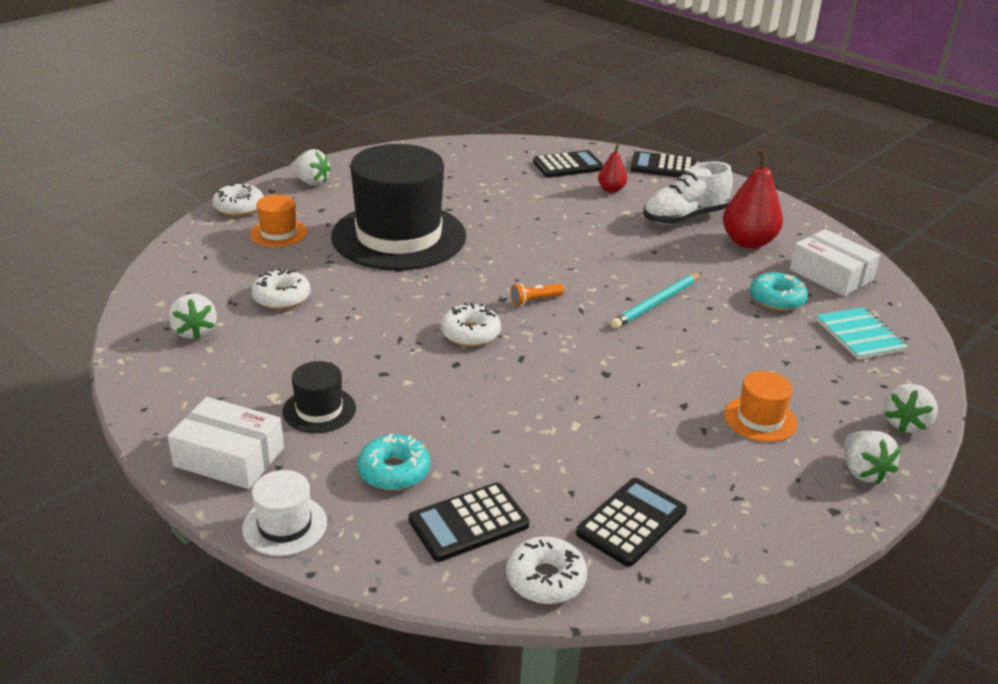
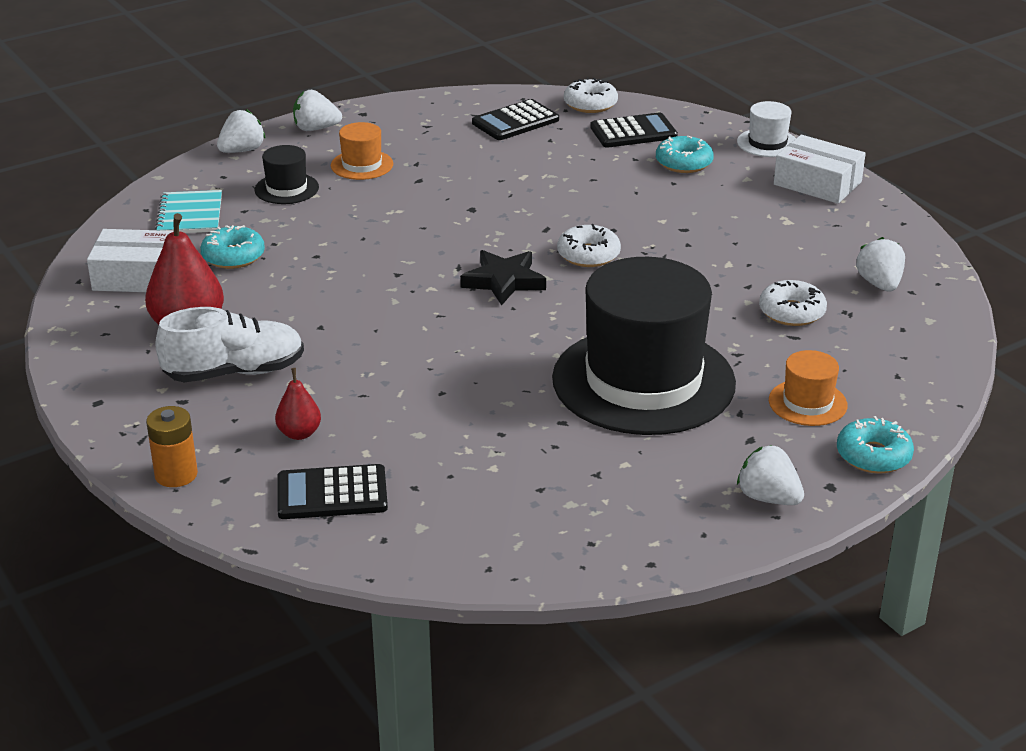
camera: 165 degrees left, 0 degrees up
(239, 207) = (873, 455): white donut -> turquoise donut
(319, 410) = (744, 207): black hat -> black hat (286, 189)
(535, 300) = (504, 281): orange flashlight -> black star
(656, 303) = (370, 265): turquoise pencil -> none
(663, 166) = (176, 474): black calculator -> orange battery
(831, 275) = (138, 276): white box -> white box turned 60 degrees counterclockwise
(863, 472) = (316, 129): white strawberry -> white strawberry turned 90 degrees counterclockwise

